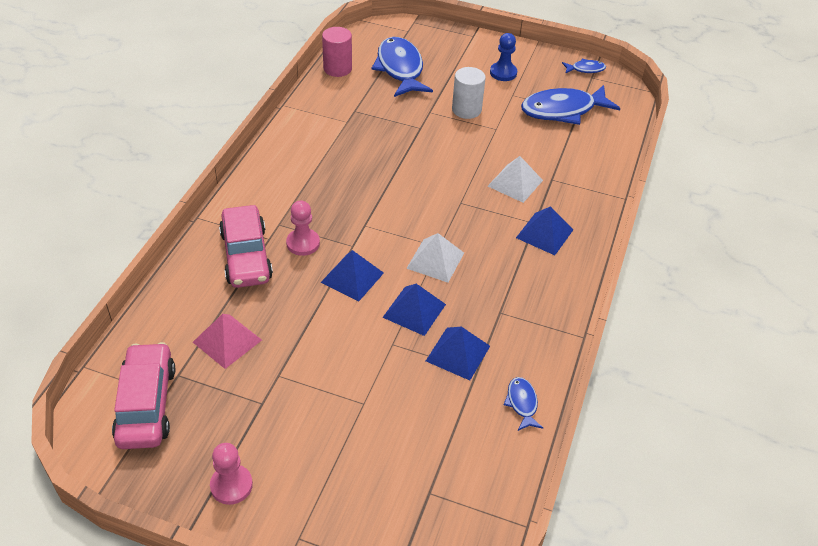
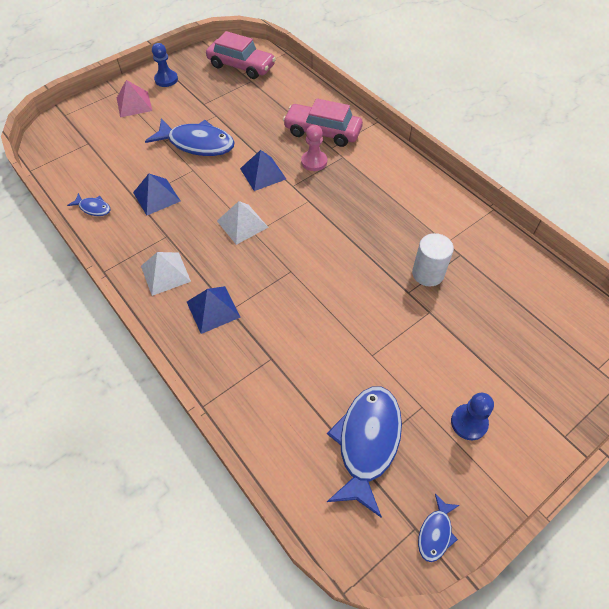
camera: 125 degrees right, 10 degrees up
(227, 341) = (258, 104): pink pyramid -> pink pyramid (134, 104)
(231, 485) = (166, 79): pink pawn -> blue pawn
(337, 68) = (538, 270): pink cylinder -> none
(400, 69) = (517, 322): blue fish -> blue fish (197, 143)
(414, 310) = (208, 191): blue pyramid -> none
(466, 110) = (416, 345): white cylinder -> white cylinder (428, 273)
(515, 183) = (286, 324): white pyramid -> white pyramid (165, 273)

